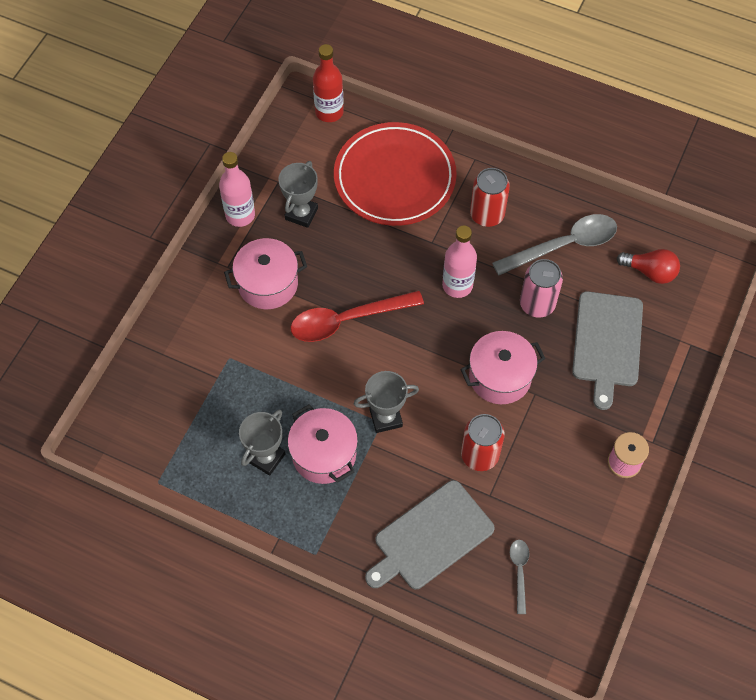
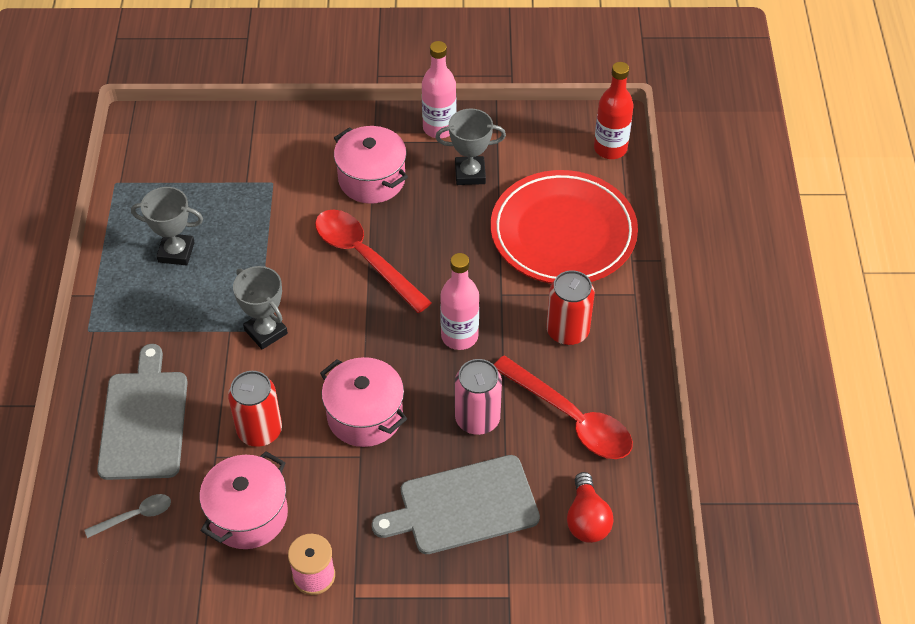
camera: 65 degrees right, 10 degrees down
(324, 454) = (200, 296): pink pot -> pink pot (248, 515)
(430, 537) = (144, 420): grey cutting board -> grey cutting board turned 60 degrees clockwise
(563, 245) = (571, 418): grey spoon -> red spoon

